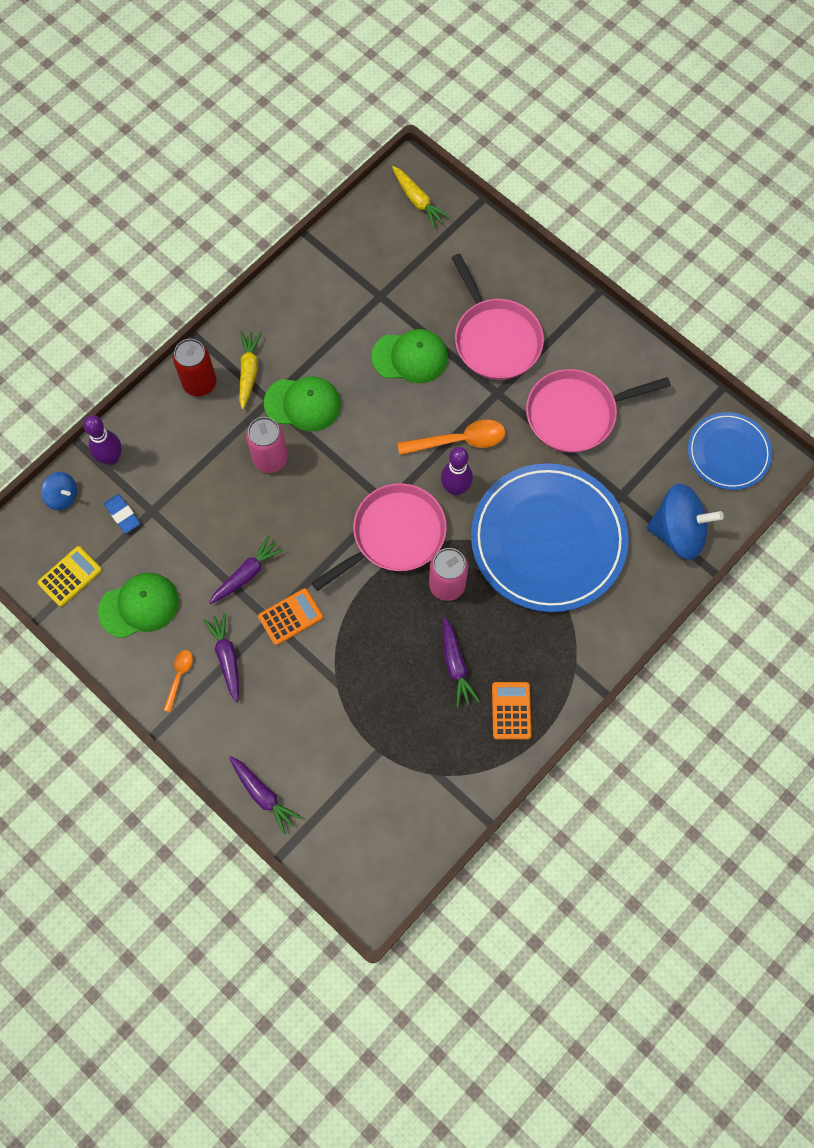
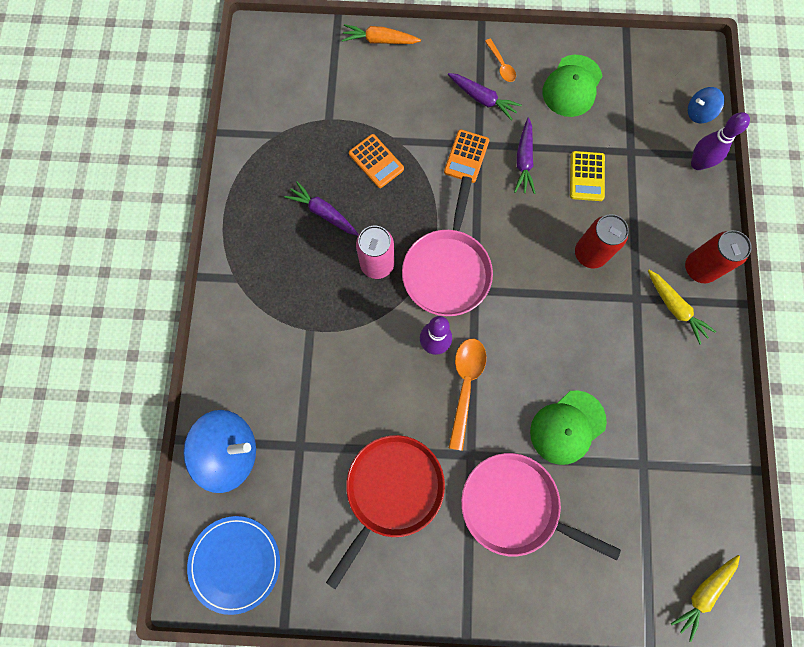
camera: 140 degrees right, 5 degrees up
(70, 576) = (635, 69): yellow calculator -> yellow calculator (586, 176)
(122, 515) = (647, 133): blue eraser -> none
(263, 795) = (380, 41): purple carrot -> orange carrot
(270, 459) = (590, 254): pink can -> red can
(303, 404) = (609, 316): green cap -> none
(418, 201) = (703, 593): yellow carrot -> yellow carrot turned 60 degrees counterclockwise
(459, 440) = (465, 386): orange spoon -> orange spoon turned 150 degrees clockwise
(511, 711) = (259, 212): orange calculator -> orange calculator (376, 161)
(548, 540) = (329, 360): blue plate -> none
(575, 414) = (391, 490): pink pan -> red pan
(678, 532) = (230, 451): blue spinning top -> blue spinning top turned 150 degrees counterclockwise

